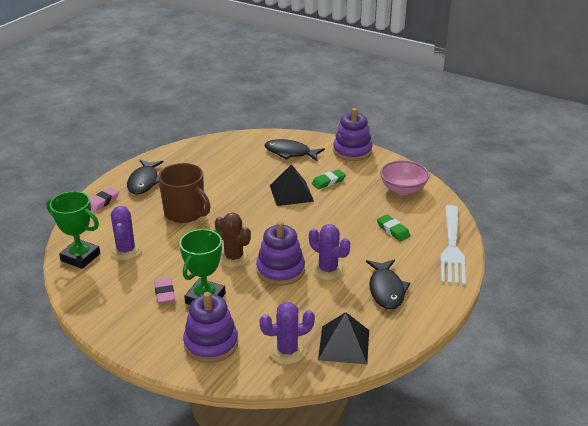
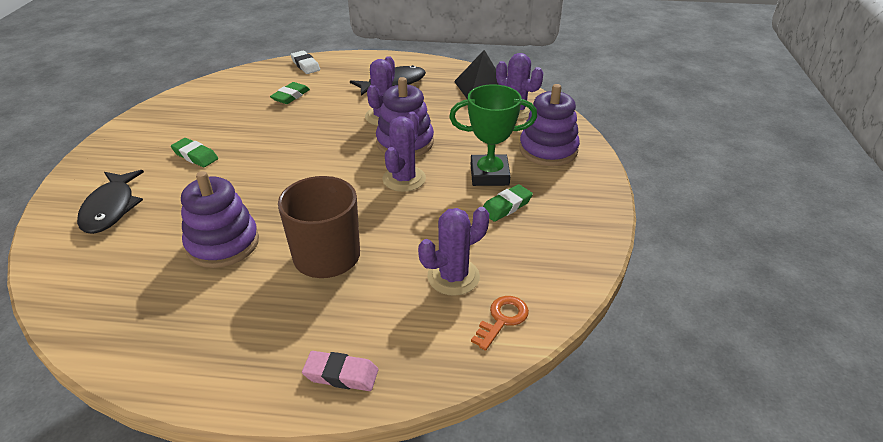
camera: 115 degrees left, 5 degrees up
(80, 257) = (502, 319): green trophy -> orange key
(144, 182) = (249, 347): black fish -> none
(164, 293) = (506, 206): pink eraser -> green eraser
(234, 257) = (404, 179): brown cactus -> purple cactus
(291, 193) = (235, 177): black pyramid -> none
(352, 151) = (101, 156): purple stacking toy -> purple stacking toy (223, 244)
(403, 189) = (200, 105): pink bowl -> none
(452, 247) = (305, 65): white fork -> white eraser

